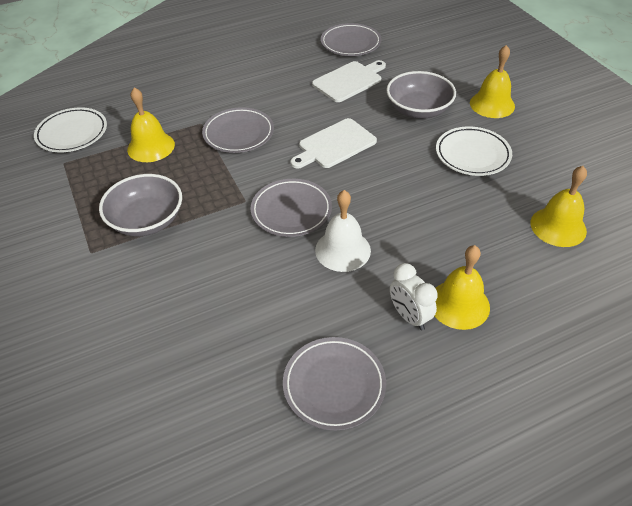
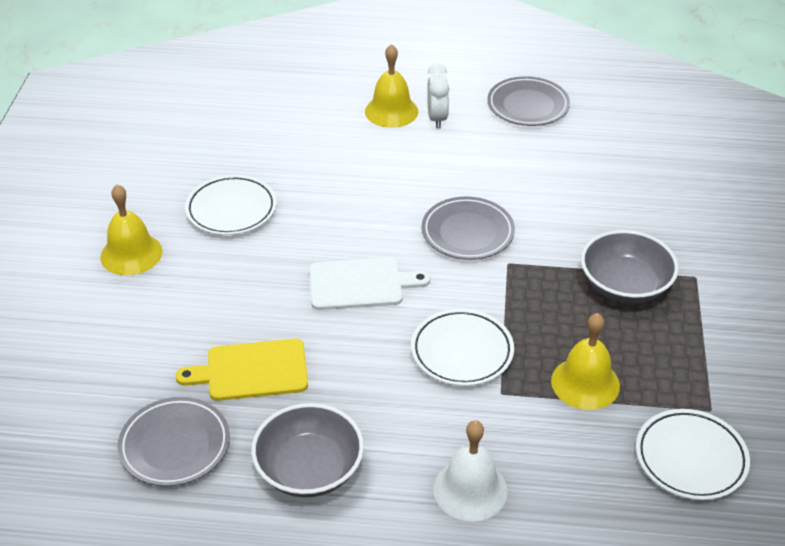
camera: 150 degrees left, 5 degrees down
(238, 134) = (462, 351): grey plate -> white plate
(343, 250) = (447, 180): white bell -> white bell (470, 490)
(349, 81) = (252, 370): white cutting board -> yellow cutting board
(418, 110) = (219, 285): grey bowl -> grey bowl (309, 469)
(558, 226) = (246, 124): yellow bell -> none

